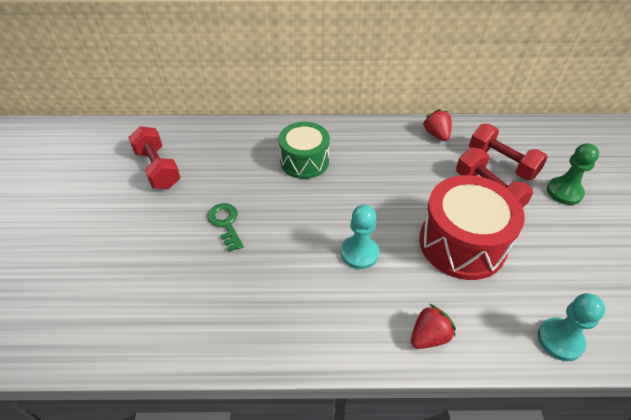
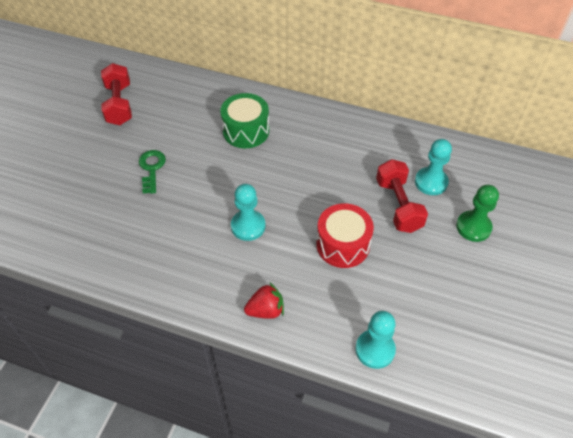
camera: 20 degrees right, 5 degrees up
(436, 134) = (384, 137): red strawberry -> none
(462, 243) = (343, 245): red drum -> red drum, size x0.66
(502, 163) = (431, 182): red dumbbell -> turquoise pawn

